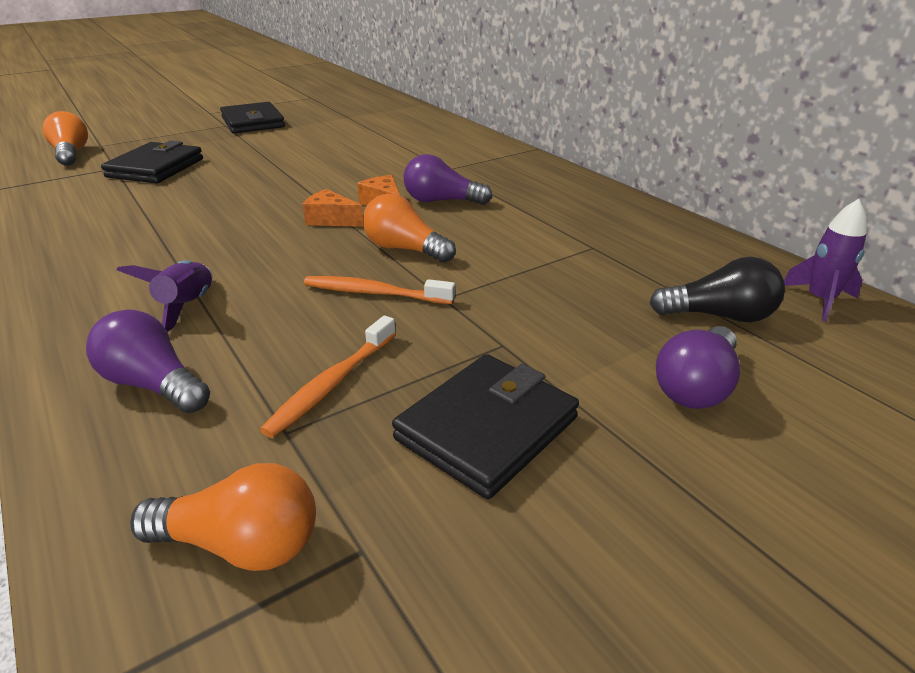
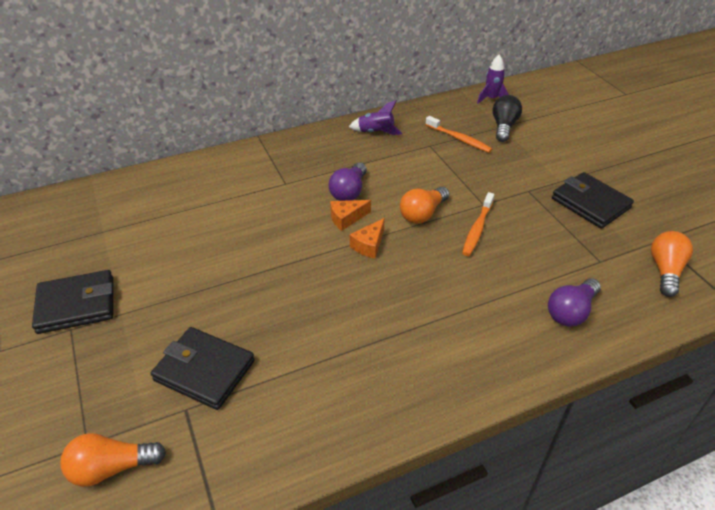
camera: 80 degrees left, 10 degrees up
(187, 306) = (490, 308): purple rocket -> purple rocket (376, 132)
(332, 384) = (564, 246): orange toothbrush -> orange toothbrush (459, 139)
(696, 386) = (557, 147): purple light bulb -> none

